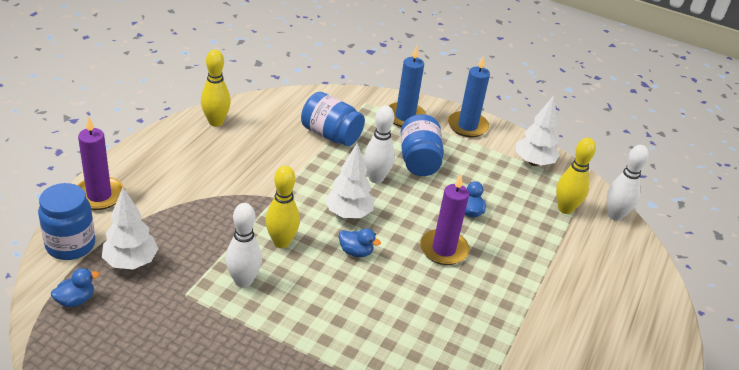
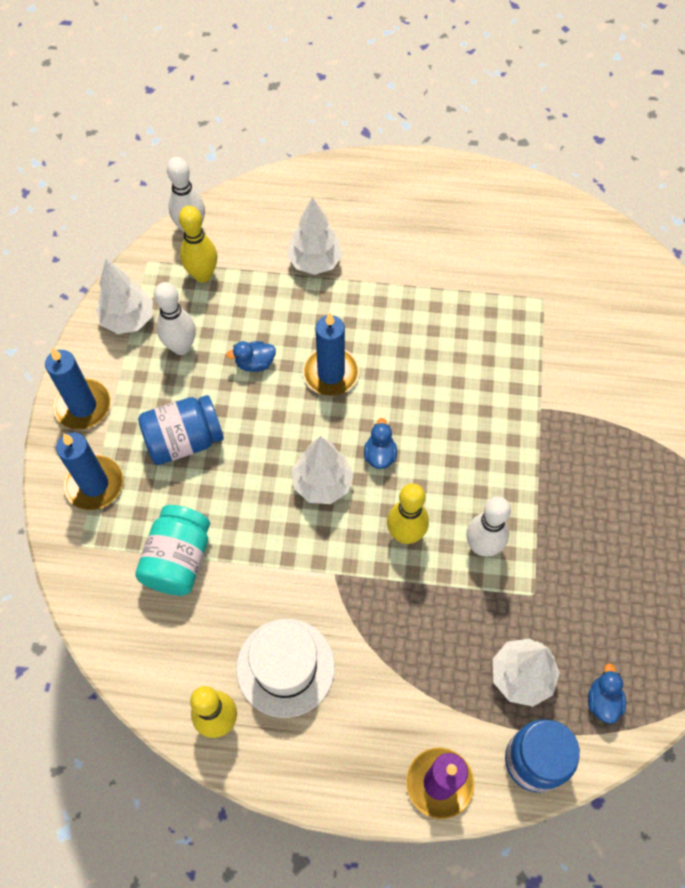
camera: 105 degrees left, 25 degrees up
(75, 300) = (603, 700): blue duck -> blue duck turned 60 degrees clockwise
(227, 156) = (285, 667): none -> white hat
(331, 135) = (178, 560): blue jar -> turquoise jar
(376, 178) = (243, 476): white bowling pin -> white bowling pin (181, 347)
(443, 249) = (331, 373): purple candle -> blue candle
(562, 277) = (315, 262): none -> white tree

